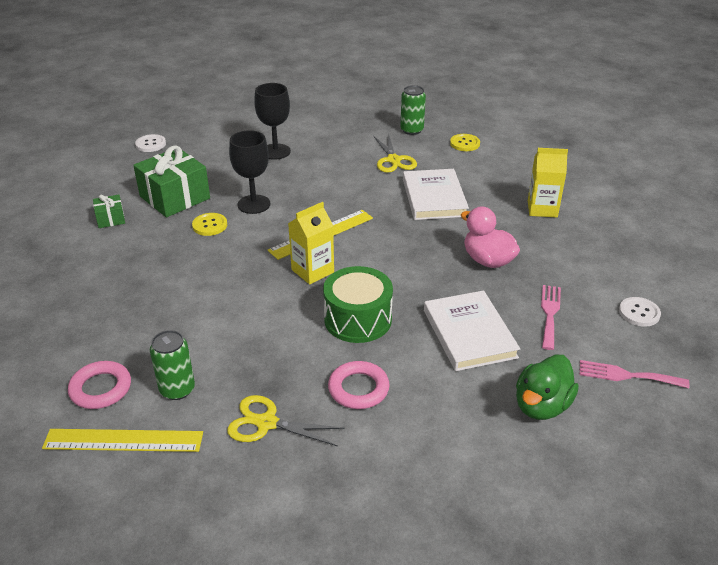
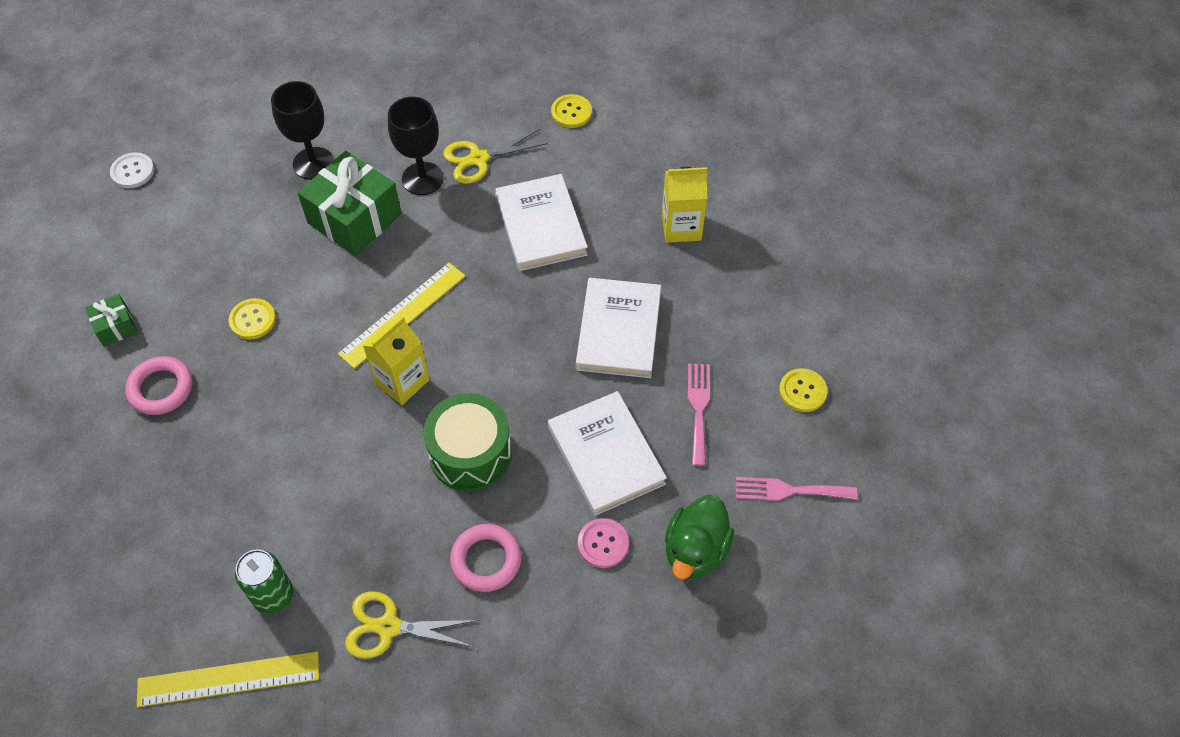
camera: 10 degrees left, 20 degrees up
(101, 389) = (181, 610): pink ring -> pink ring (161, 388)
(175, 197) = (193, 273): green gift -> green gift (354, 218)
(254, 204) = (303, 272): black goblet -> black goblet (422, 179)
(393, 160) = (479, 159): yellow scissors -> yellow scissors turned 90 degrees clockwise
(411, 130) = (496, 93): green can -> none
(460, 391) = (603, 544): none -> pink button
(487, 260) = (618, 331): pink duck -> white book
(639, 313) = (802, 391): white button -> yellow button

